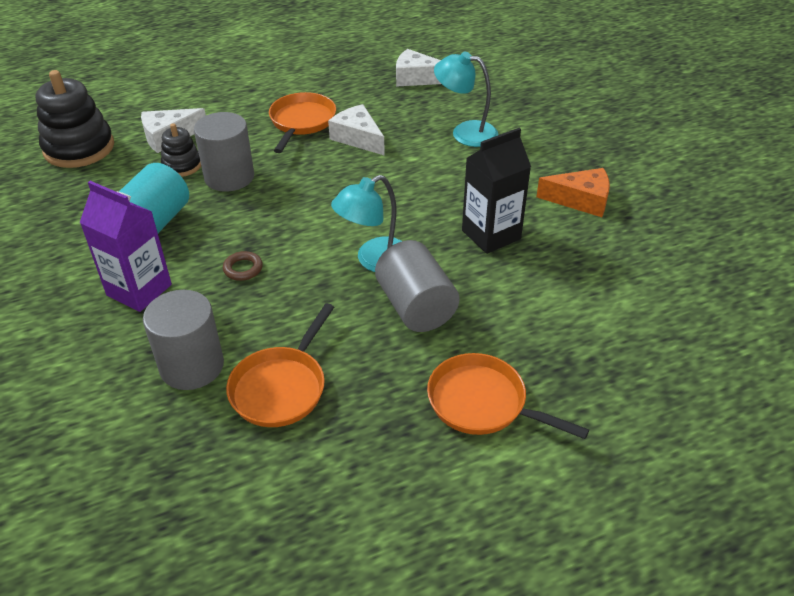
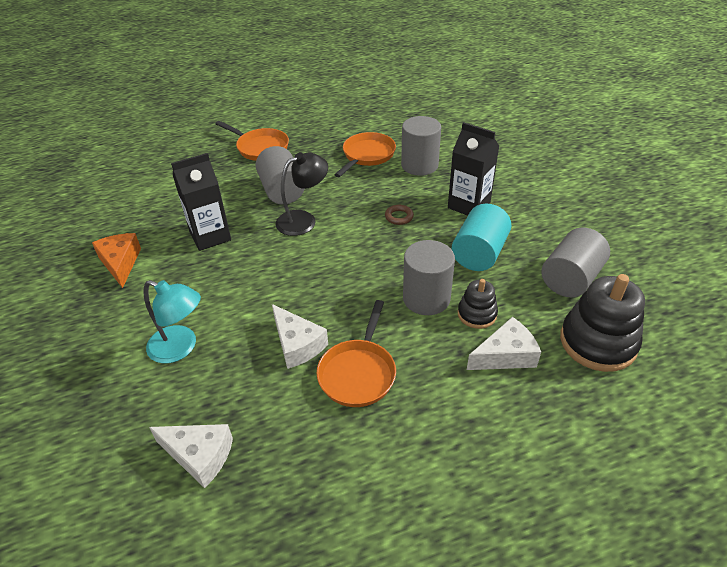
camera: 175 degrees left, 0 degrees up
(64, 200) = (570, 279): none -> grey cylinder
(139, 290) = (469, 205): purple carton -> black carton
(374, 260) = (303, 220): turquoise lamp -> black lamp
(581, 200) = (120, 263): orange cheese -> orange cheese turned 60 degrees clockwise

